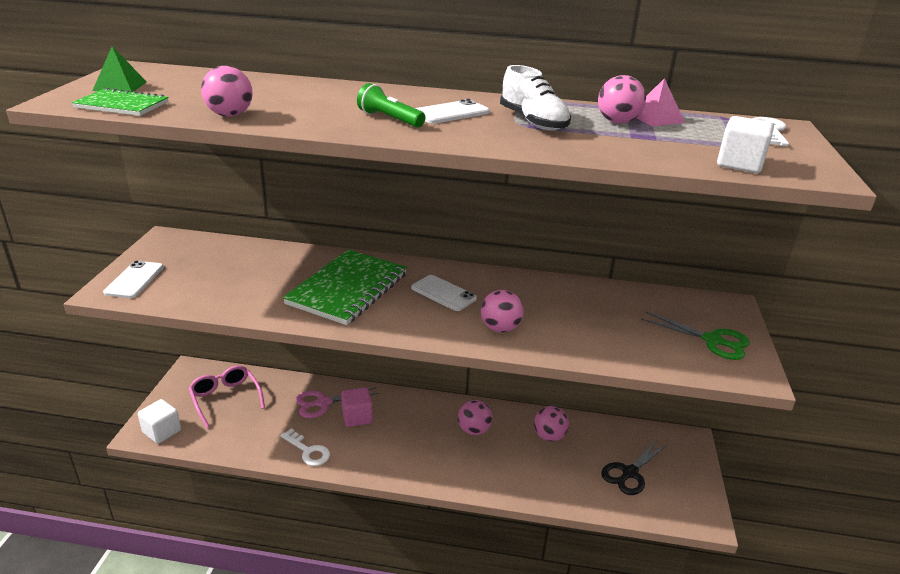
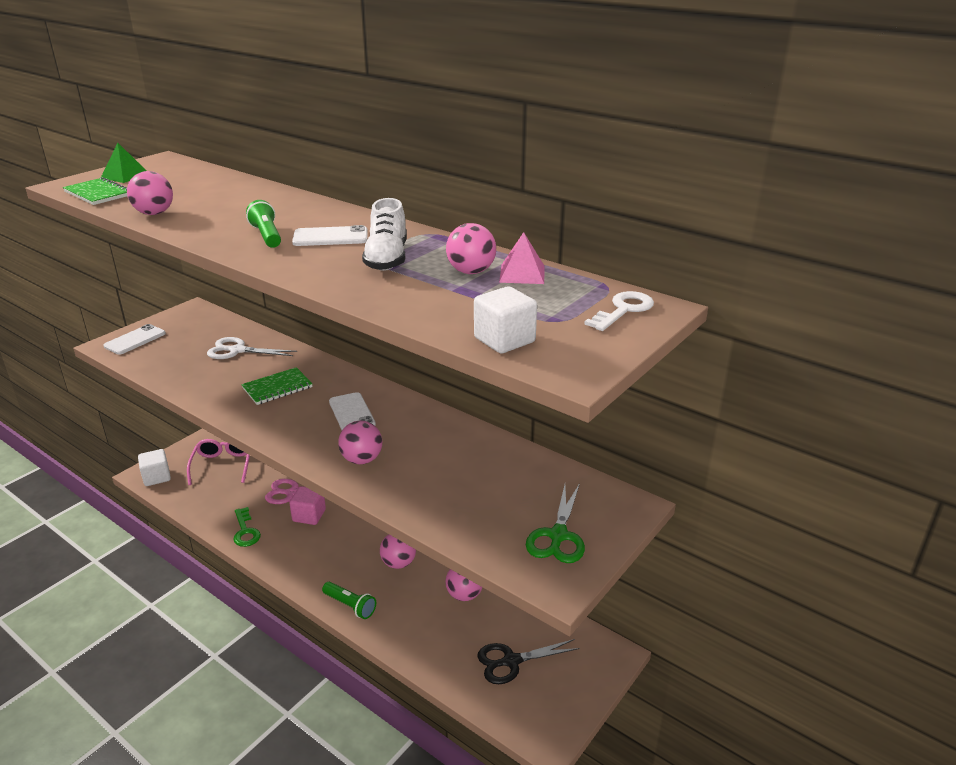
camera: 30 degrees right, 0 degrees up
(265, 265) = (237, 350): none -> white scissors
(308, 451) = (245, 531): white key -> green key
(348, 289) = (277, 388): green notebook -> green notebook, size x0.55
(466, 480) = (350, 606): none -> green flashlight
(712, 340) = (558, 536): green scissors -> green scissors turned 45 degrees clockwise

